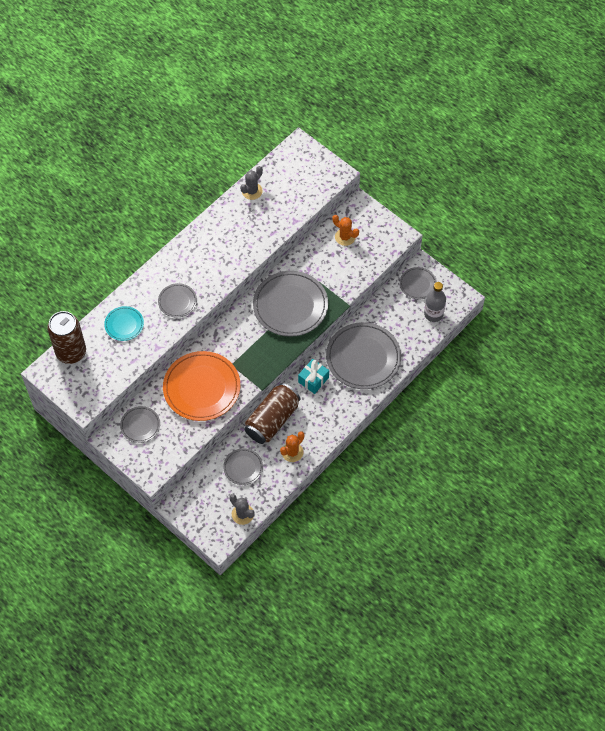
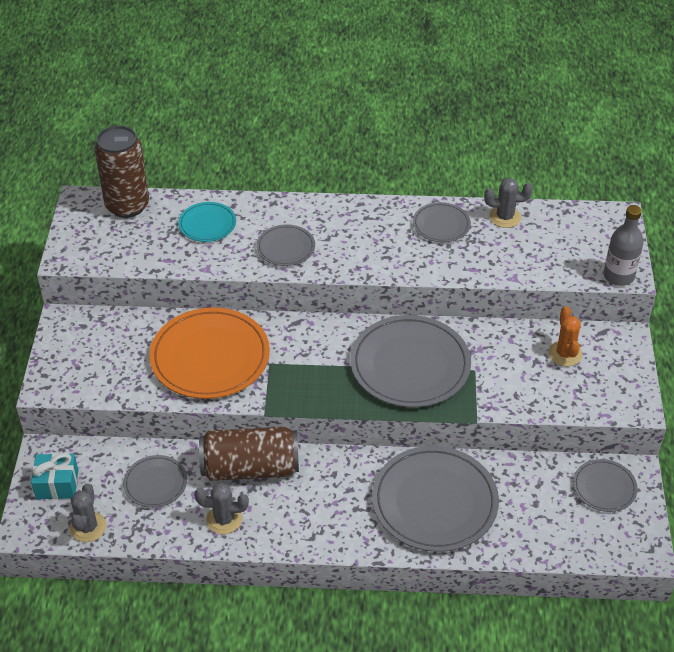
camera: 50 degrees right, 15 degrees down
(140, 425) = (105, 335): grey plate -> grey plate (441, 225)
(292, 452) = (224, 519): orange cactus -> grey cactus
(313, 380) = (348, 471): turquoise gift -> turquoise gift (57, 484)
(433, 314) = (582, 535): grey bottle -> grey bottle (618, 276)

